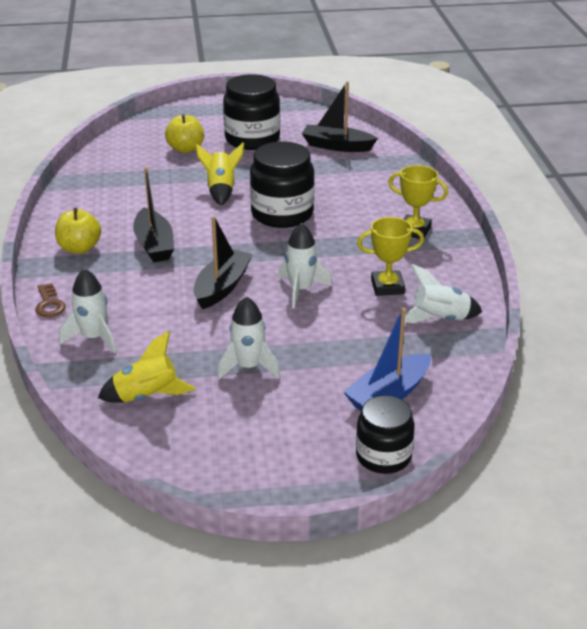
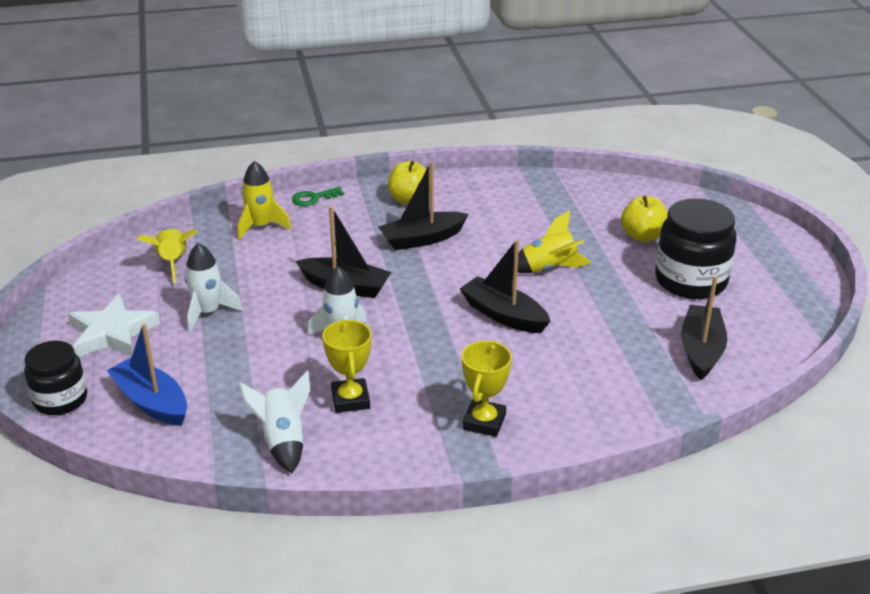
camera: 85 degrees right, 0 degrees up
(49, 304) = (313, 198): brown key -> green key
(94, 338) = (261, 226): white rocket -> yellow rocket
(273, 430) = (112, 333): none -> white star
(282, 214) = (504, 315): black jar -> black boat

